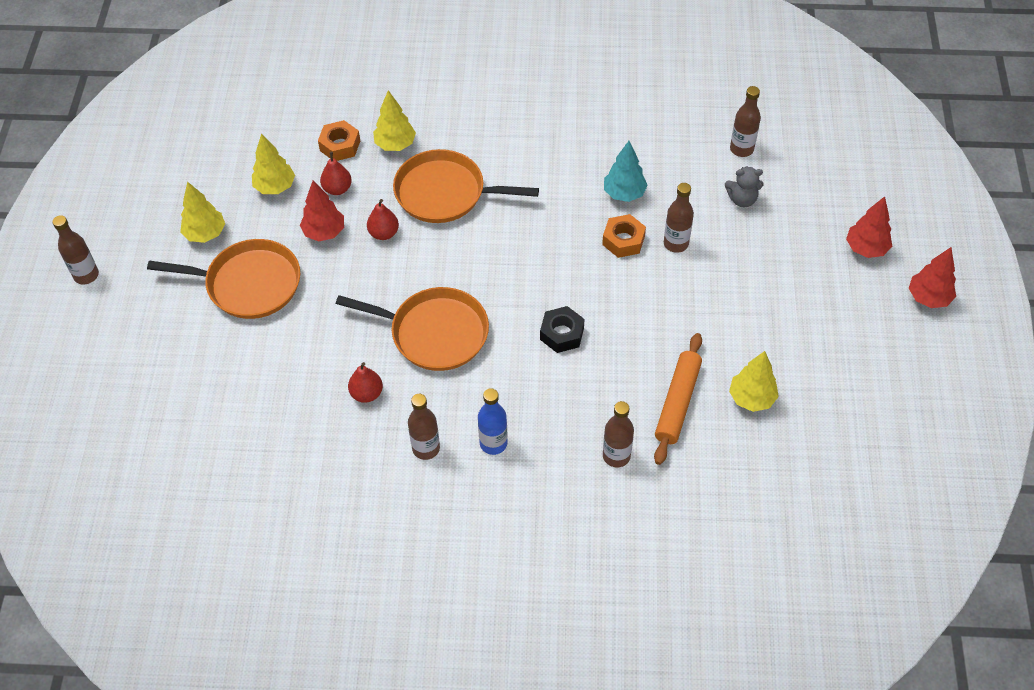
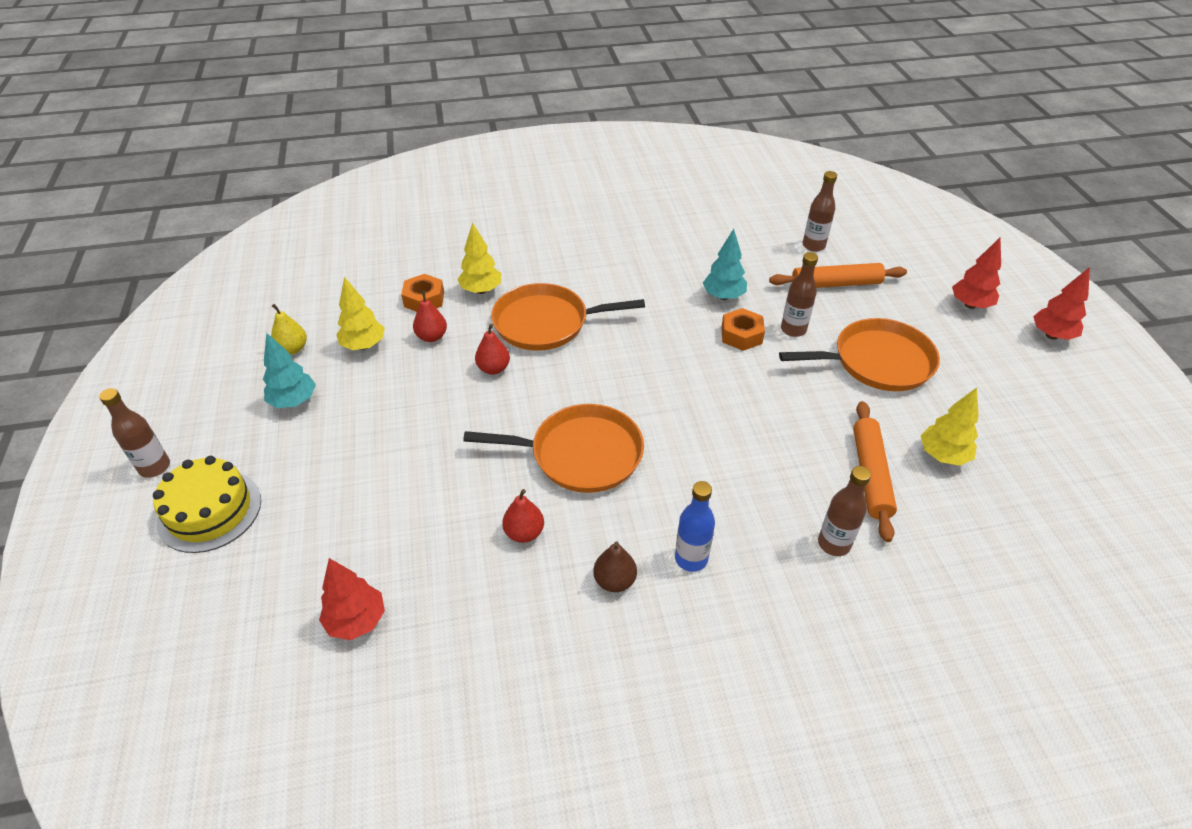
camera: 15 degrees left, 10 degrees down
(125, 323) = (209, 510): none -> yellow cake
(205, 234) = (294, 401): yellow tree -> turquoise tree
(213, 179) = (293, 349): none -> yellow pear
(248, 284) = (354, 442): orange pan -> orange pan (877, 362)
(324, 232) = (428, 378): red tree -> red tree (357, 621)
(426, 448) = (614, 581): brown bottle -> brown pear
(562, 334) = (718, 430): black nut -> none
(742, 199) = (835, 284): grey teddy bear -> orange rolling pin

